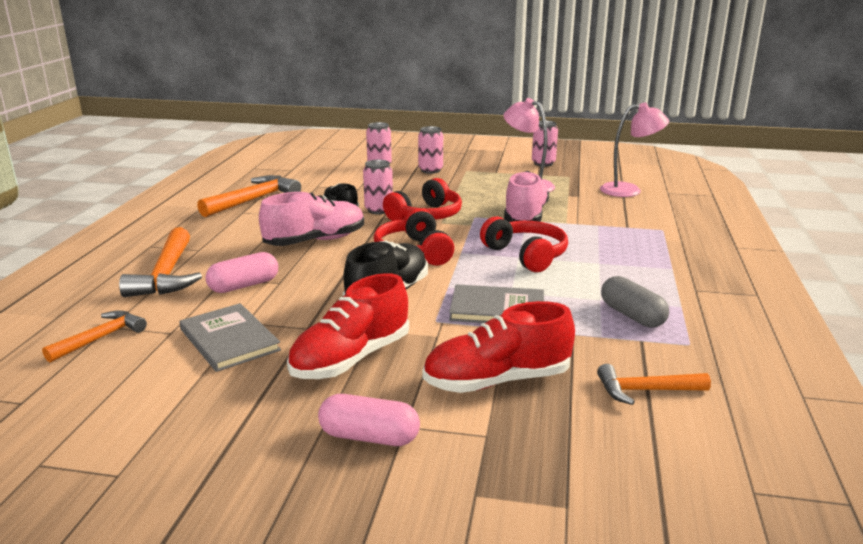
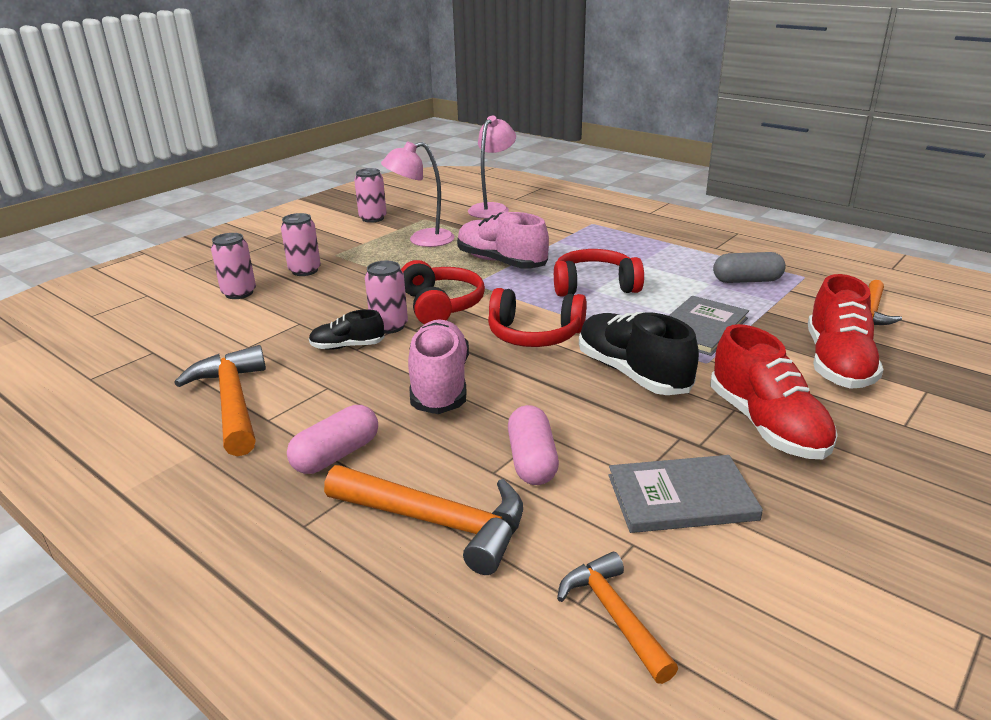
camera: 60 degrees left, 5 degrees up
(369, 437) = (922, 447): pink capsule -> pink capsule (336, 455)

